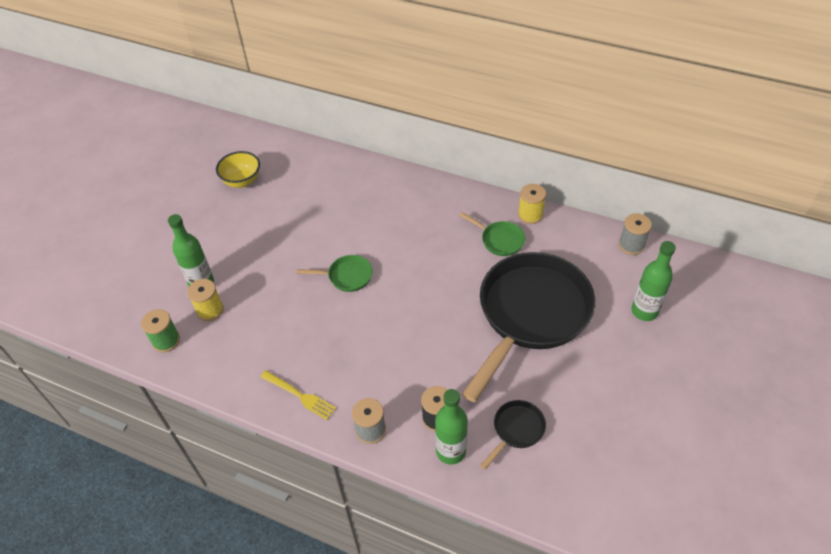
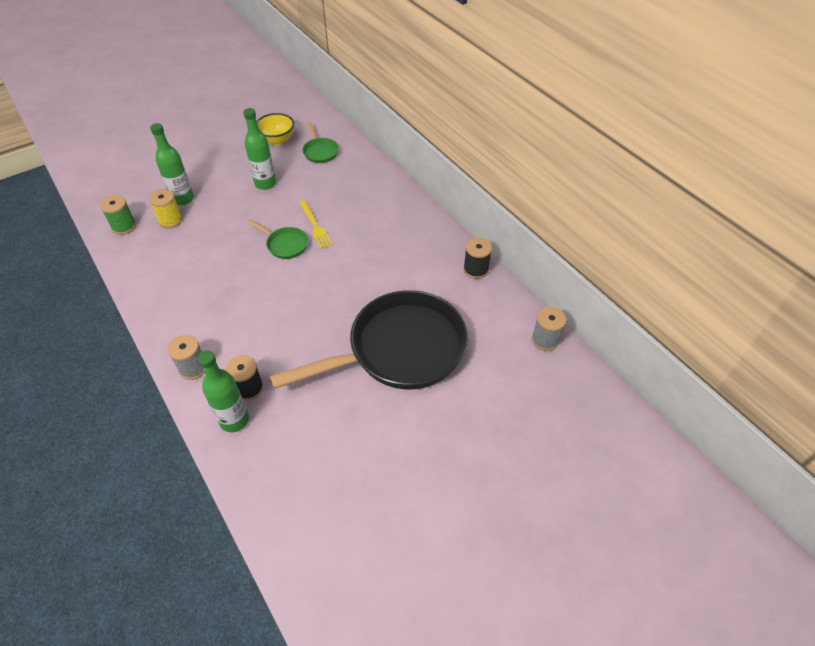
camera: 30 degrees right, 0 degrees up
(300, 395) = (170, 313): yellow fork -> yellow fork (315, 226)
(500, 240) = (430, 277): green pan -> green pan (320, 151)
(516, 430) = (299, 435): black pan -> none
(530, 215) = (476, 269): yellow spool -> black spool
(644, 311) = (503, 402): green bottle -> green bottle (265, 183)

